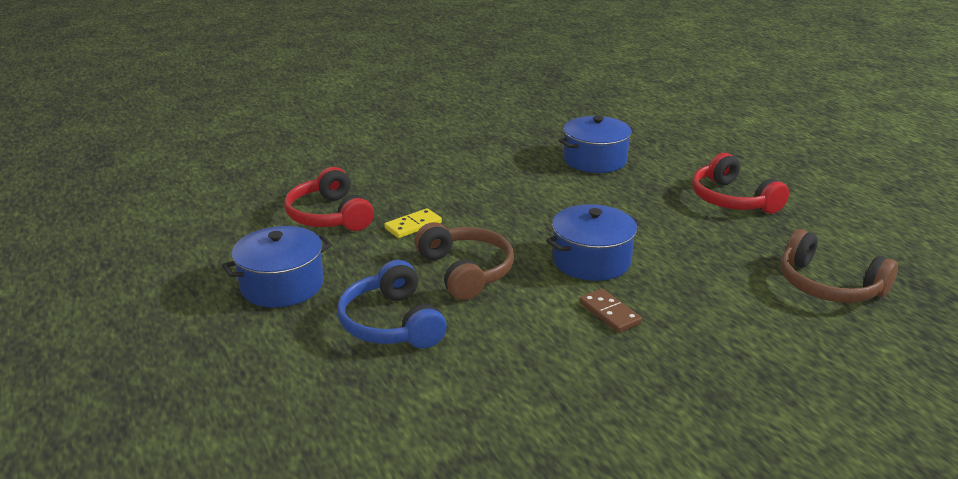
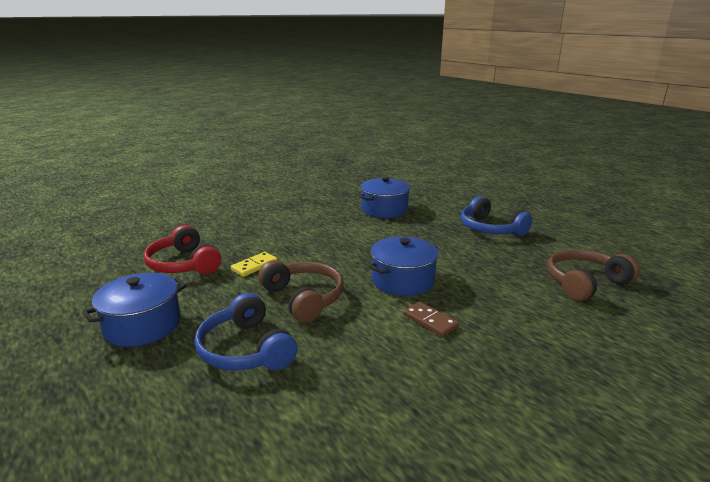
camera: 10 degrees left, 5 degrees down
(732, 199) = (490, 228): red headphones -> blue headphones
(828, 285) = (585, 283): brown headphones -> brown headphones turned 120 degrees clockwise

